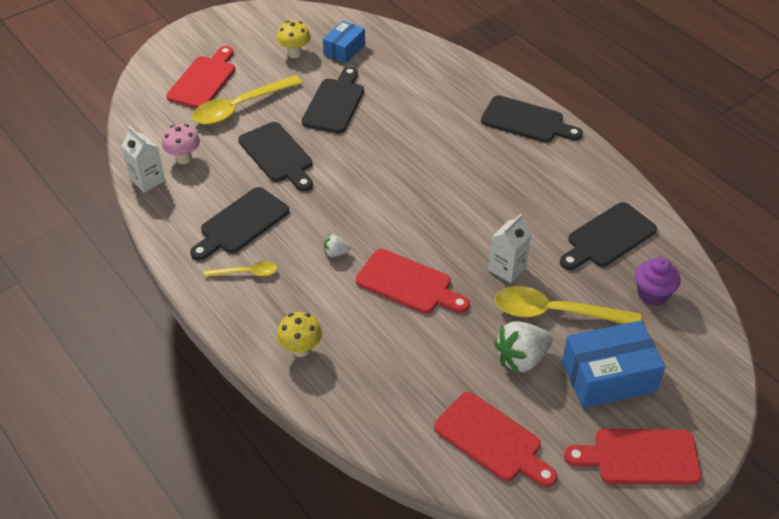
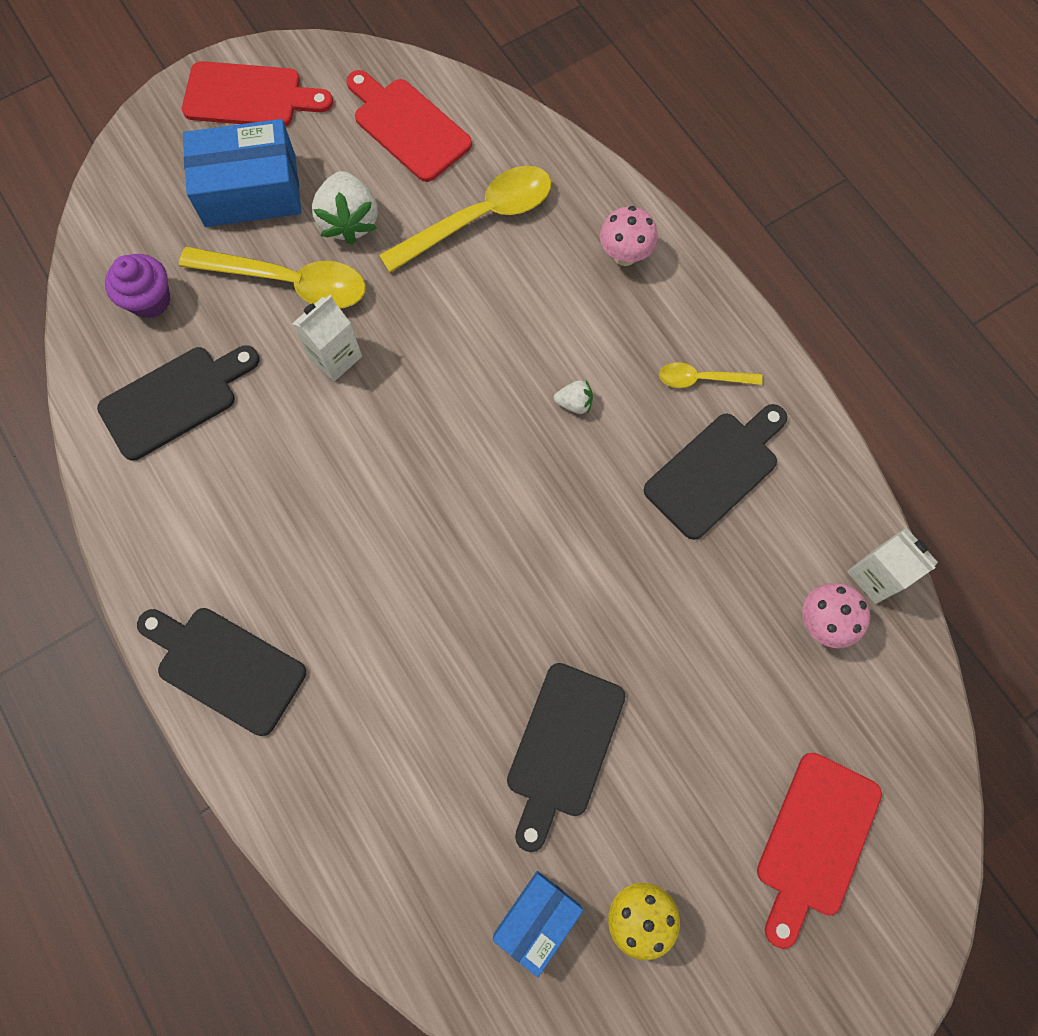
camera: 175 degrees left, 25 degrees up
(240, 107) = (738, 751): yellow spoon -> yellow spoon (480, 218)
(277, 155) = (665, 616): black cutting board -> none
(301, 349) = (625, 255): yellow mushroom -> pink mushroom
(408, 284) = (476, 342): red cutting board -> none
(521, 358) = (349, 221): white strawberry -> white strawberry turned 105 degrees clockwise

